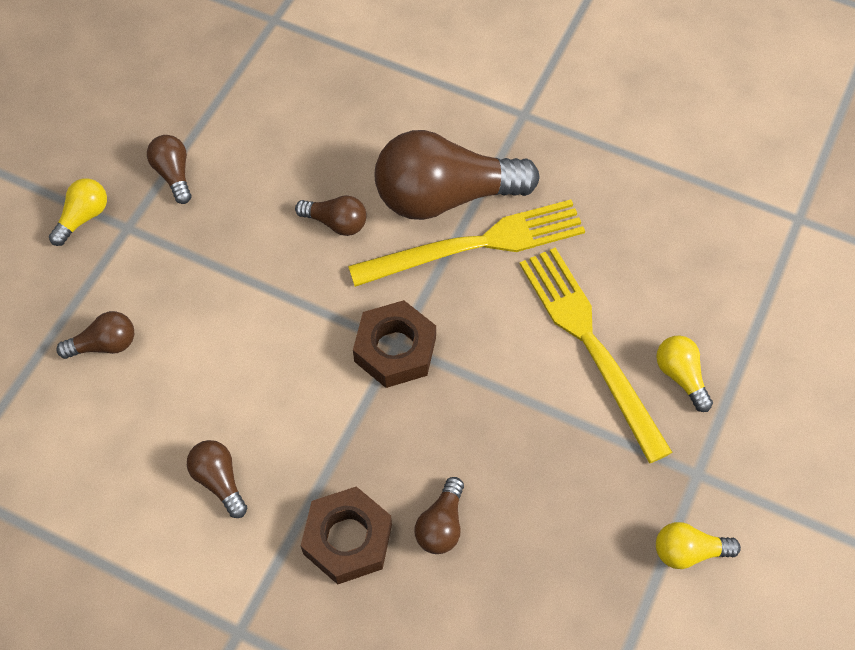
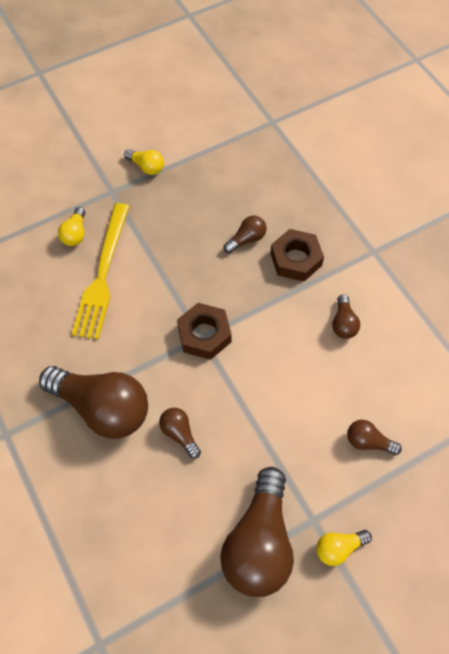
camera: 145 degrees left, 0 degrees up
(174, 174) = (259, 543): brown light bulb -> brown light bulb, size x2.20
(476, 244) = (111, 366): yellow fork -> none

